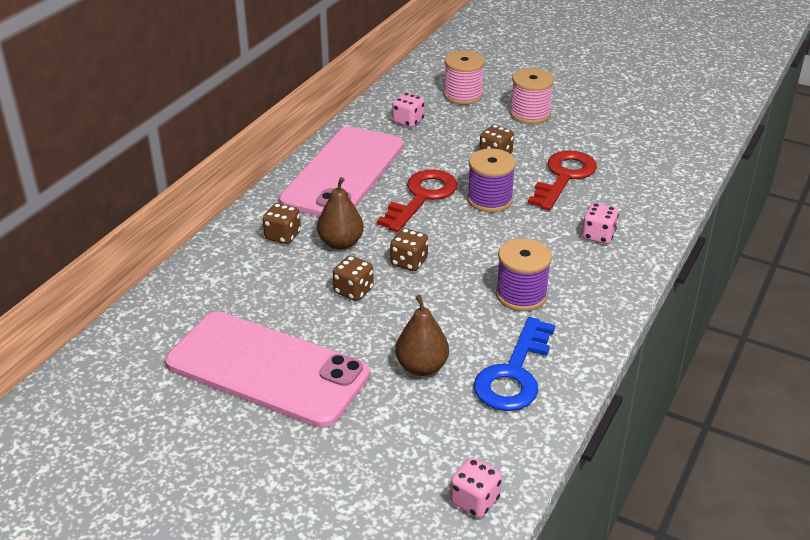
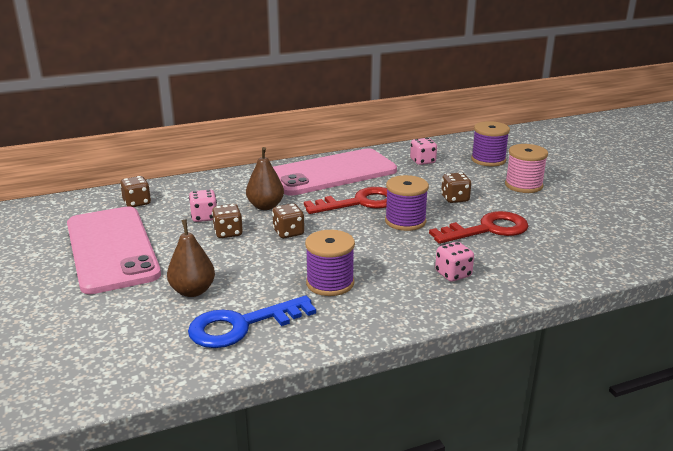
camera: 40 degrees right, 10 degrees down
(283, 236) = (239, 190): brown dice -> brown dice (137, 203)
(463, 95) = (488, 160): pink spool -> purple spool
(474, 501) = (83, 383): pink dice -> pink dice (204, 217)

